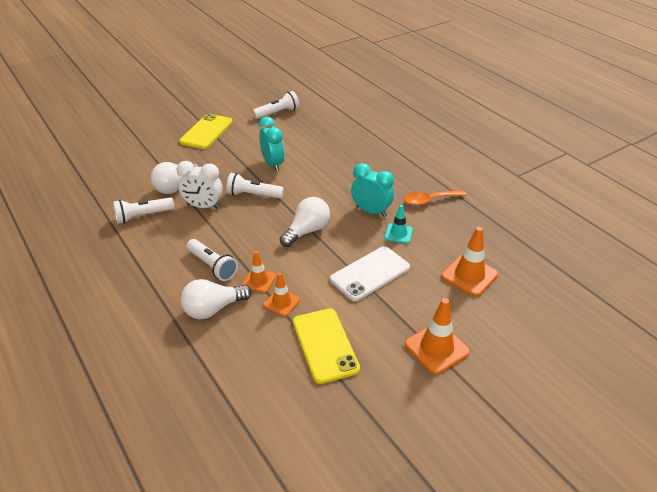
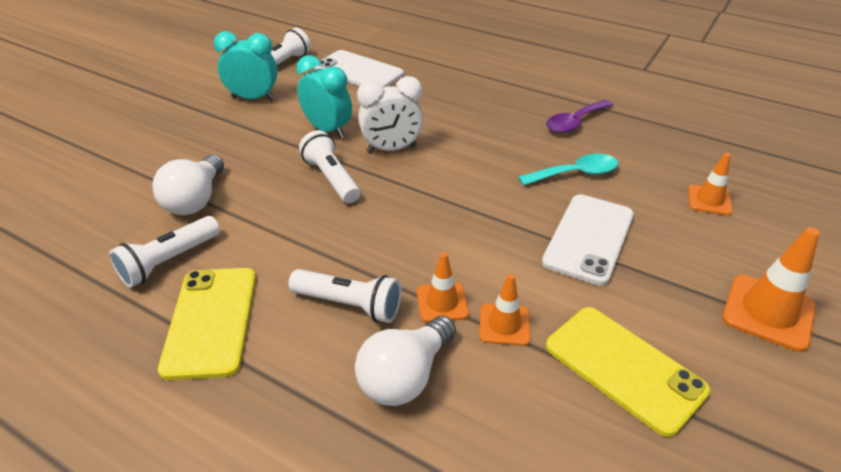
camera: 25 degrees left, 0 degrees up
(203, 206) = (264, 217): white clock -> white clock (391, 149)
(206, 132) = (191, 111): yellow phone -> yellow phone (211, 321)
(253, 195) = (331, 179): white flashlight -> white flashlight turned 75 degrees clockwise
(307, 231) = (452, 206): white light bulb -> none
(320, 129) = (358, 71): none -> white phone
(371, 211) = (515, 155): turquoise clock -> turquoise clock (253, 98)
(398, 233) = (575, 174): turquoise traffic cone -> turquoise spoon
(429, 200) = (574, 122): orange spoon -> purple spoon
(469, 275) = (709, 200): orange traffic cone -> orange traffic cone, size x0.62

